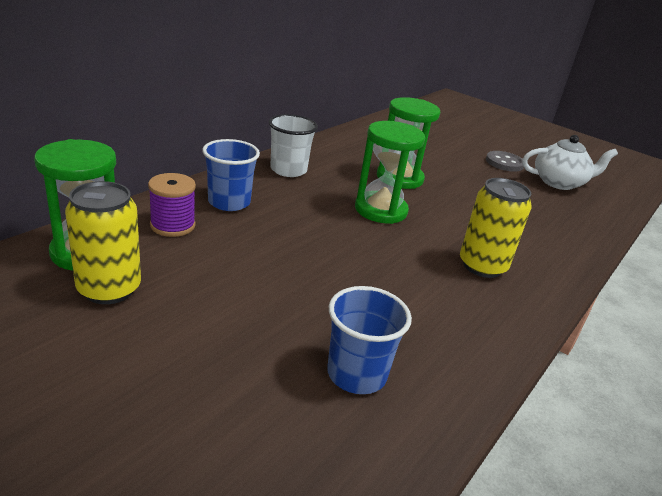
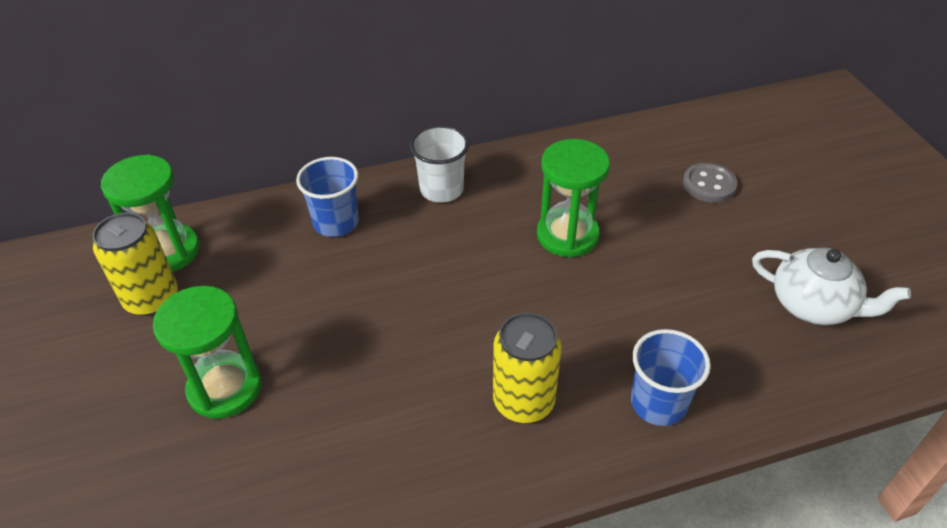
camera: 40 degrees right, 15 degrees up
(172, 225) = (259, 239): purple spool -> none
(356, 374) = (256, 472): blue cup -> blue cup (658, 403)
(380, 210) = (488, 280): green hourglass -> green hourglass (225, 388)
(504, 163) = (762, 245): grey button -> grey button (709, 184)

